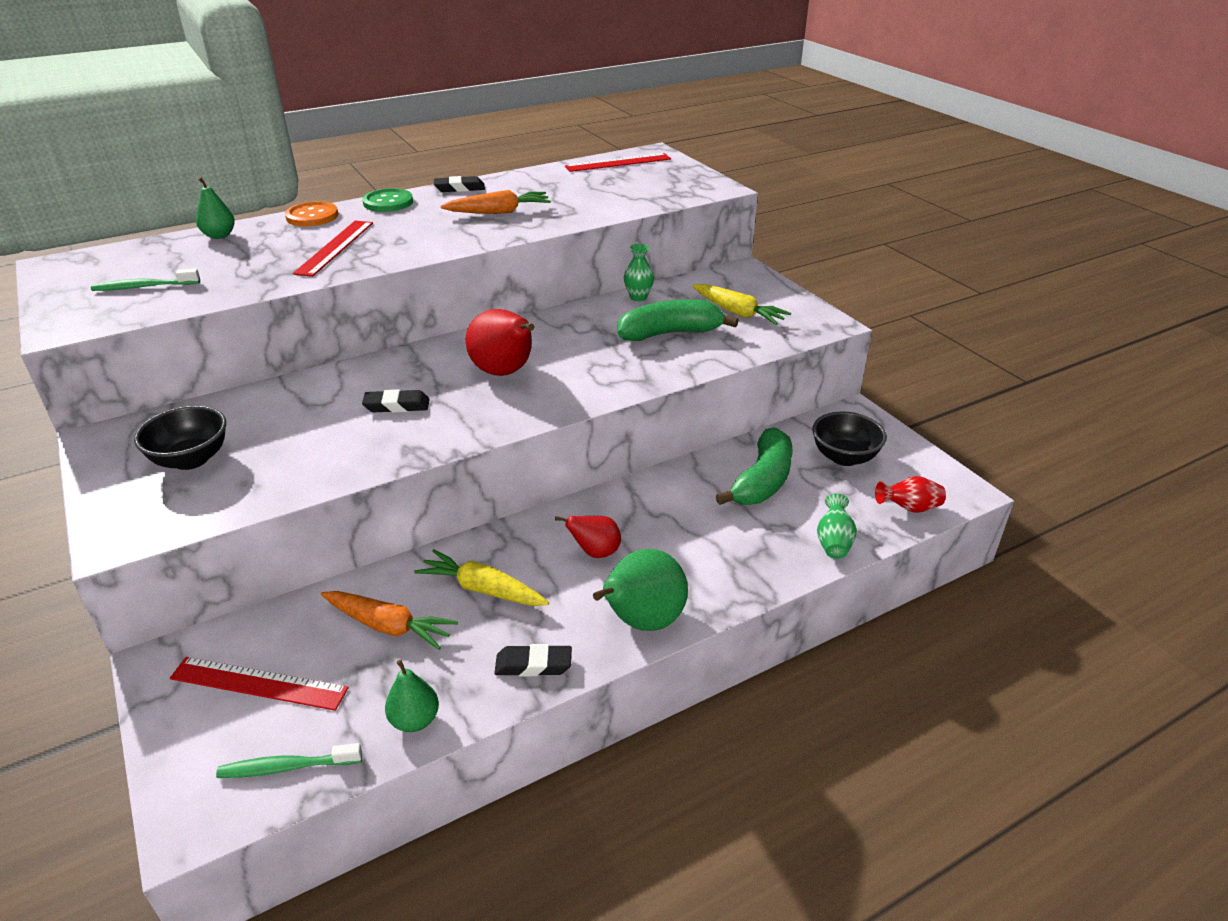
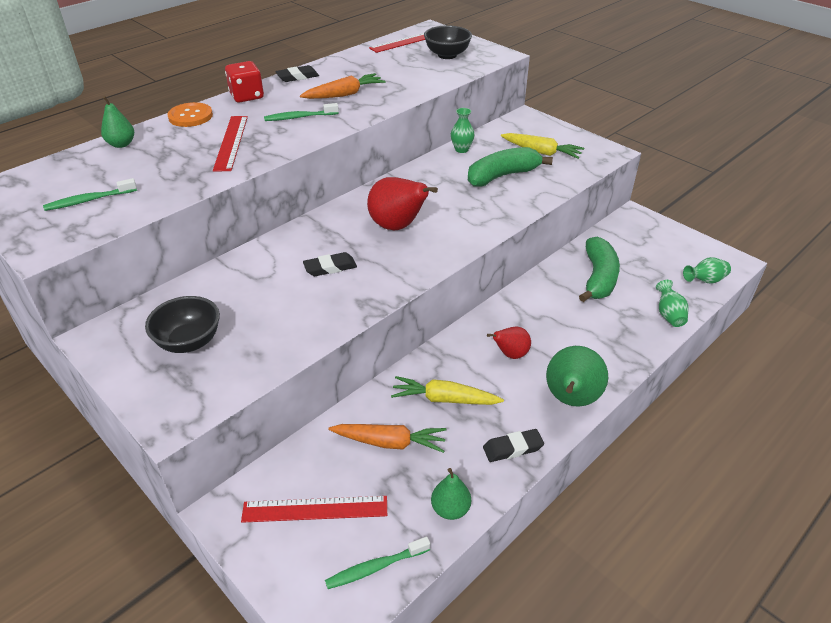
camera: 15 degrees left, 5 degrees up
(388, 202) = (247, 96): green button -> red dice
(429, 230) = (299, 117): none -> green toothbrush
(844, 457) = (644, 250): black bowl -> black bowl (447, 55)
(909, 508) = (705, 280): red vase -> green vase

